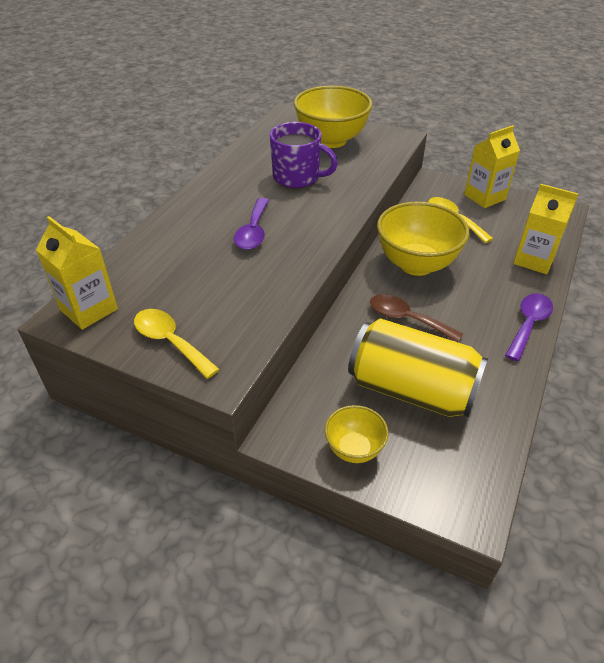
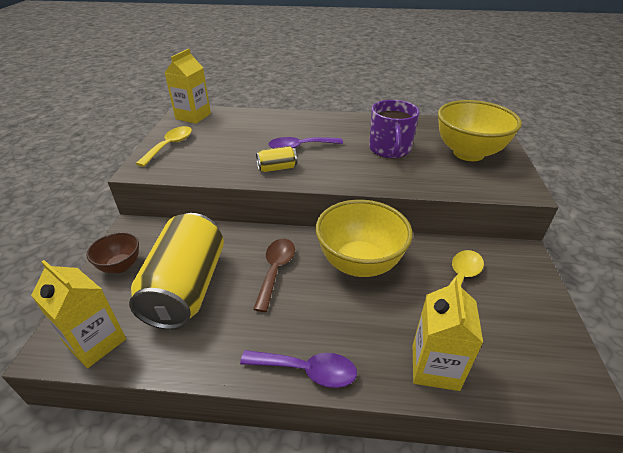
camera: 70 degrees right, 5 degrees down
(290, 257) = (277, 168): none -> yellow can
(354, 449) = (120, 266): yellow bowl -> brown bowl
(484, 197) = (532, 302): yellow carton -> yellow carton (96, 342)

